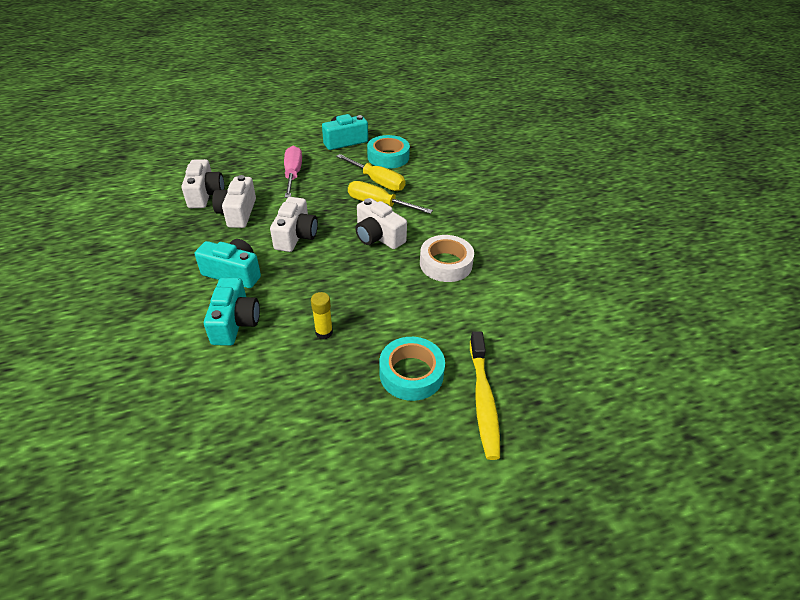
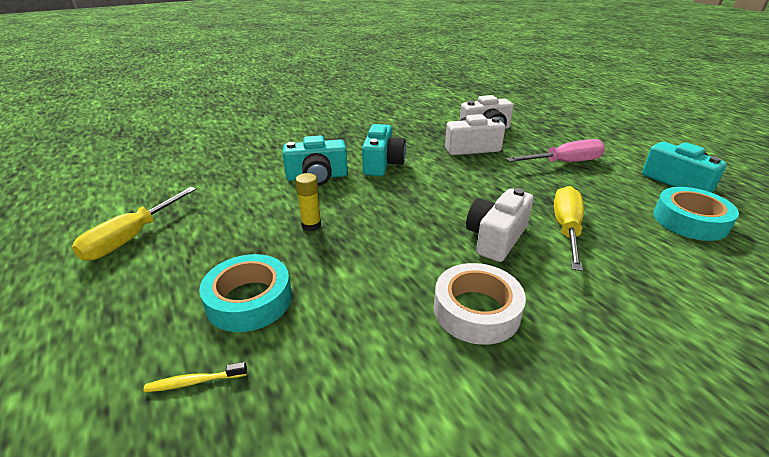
camera: 80 degrees right, 10 degrees down
(296, 236) = (457, 183): white camera -> none
(378, 182) = (617, 221): yellow screwdriver -> yellow screwdriver (130, 238)
(483, 400) = (194, 382): yellow toothbrush -> yellow toothbrush, size x0.45

